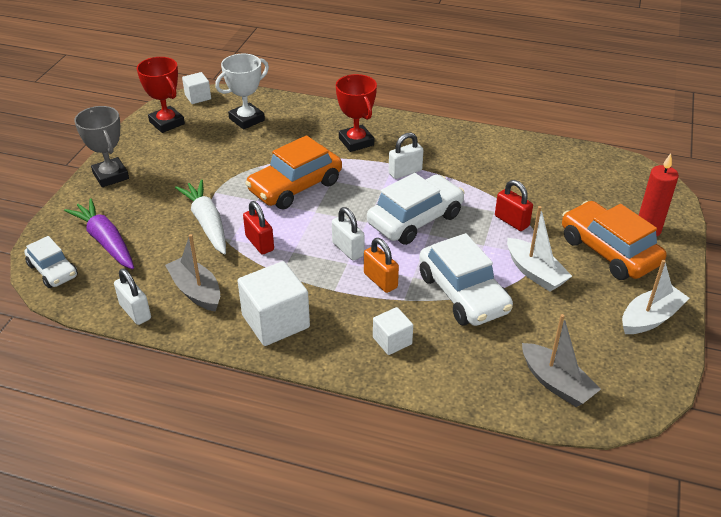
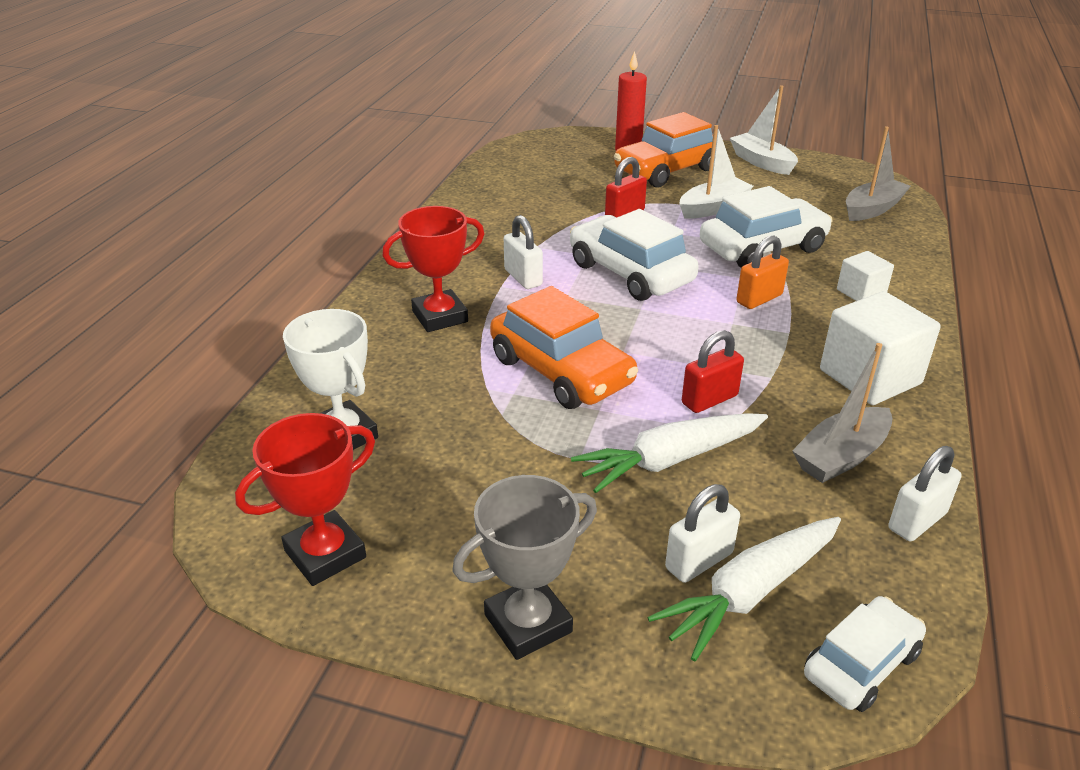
camera: 90 degrees left, 5 degrees down
(105, 241) = (750, 593): purple carrot -> white carrot
(198, 97) = (228, 514): white cube -> none
(348, 249) = (704, 322): white padlock -> white padlock (699, 560)

